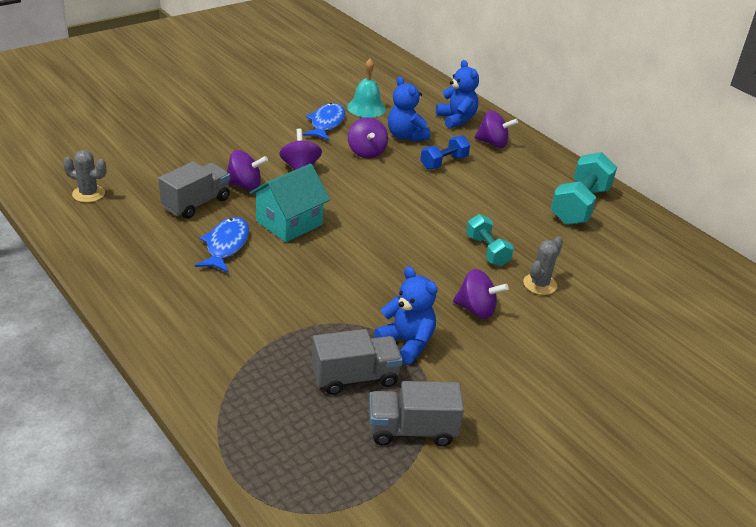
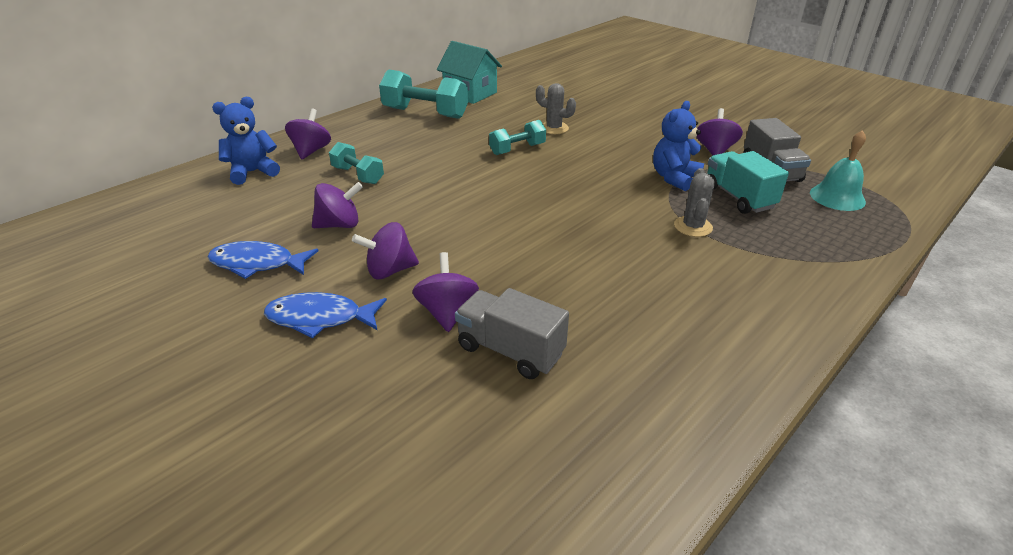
camera: 95 degrees left, 0 degrees up
(88, 194) = (532, 498): grey cactus -> grey cactus (693, 227)
(226, 245) = (595, 303): blue fish -> blue fish (320, 318)
(289, 223) = (523, 262): turquoise house -> turquoise house (470, 93)
(355, 377) = (738, 197): grey truck -> turquoise truck
(366, 108) = (211, 235): turquoise bell -> turquoise bell (837, 197)
(405, 136) = (295, 201): blue teddy bear -> none
(444, 162) = (358, 175): blue dumbbell -> turquoise dumbbell
(476, 310) = (606, 151): purple spinning top -> purple spinning top (714, 150)

